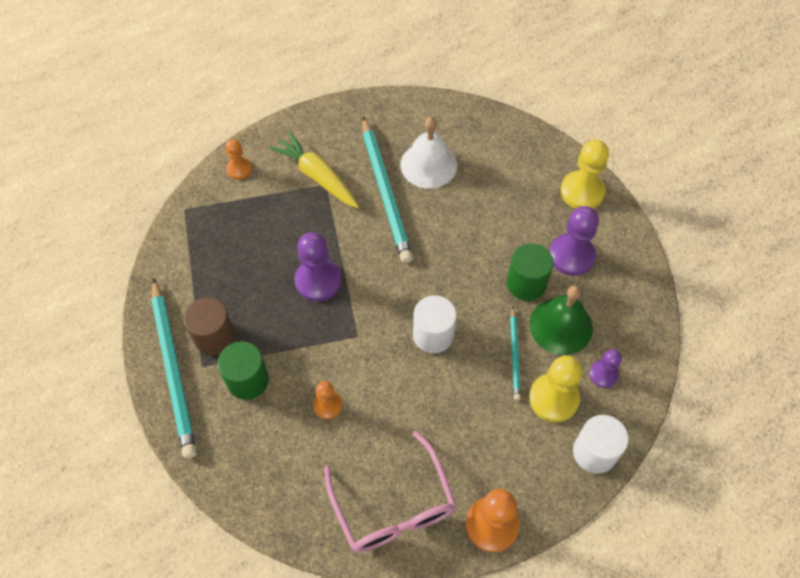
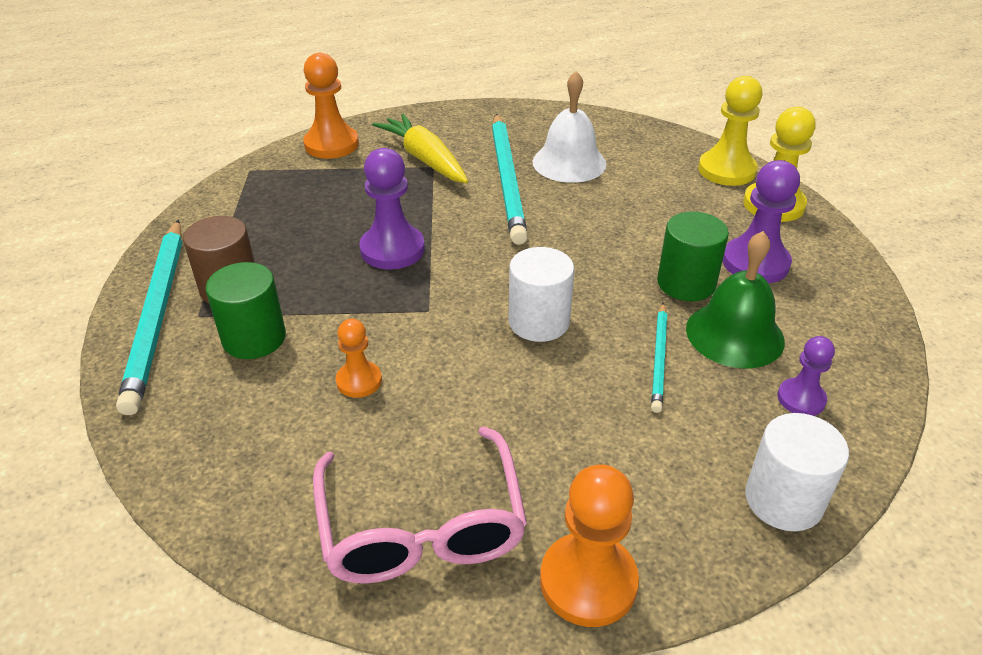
camera: 10 degrees right, 20 degrees down
(239, 169) = (331, 144): orange pawn -> orange pawn, size x1.70
(553, 398) = (716, 419): yellow pawn -> yellow pawn (726, 170)

